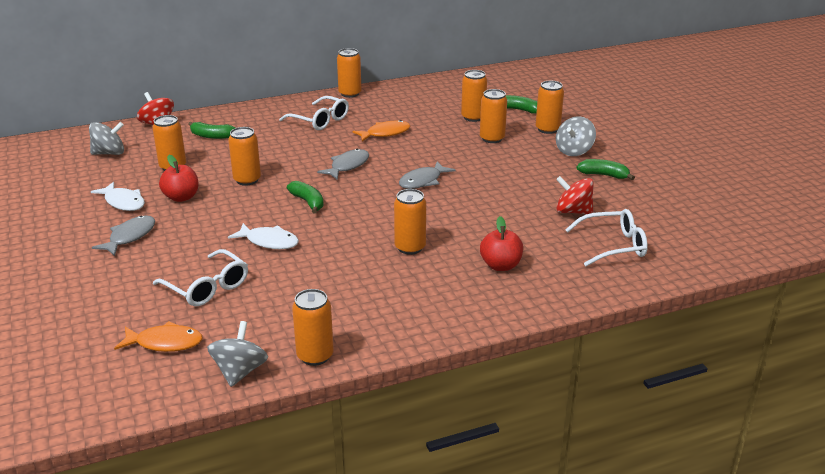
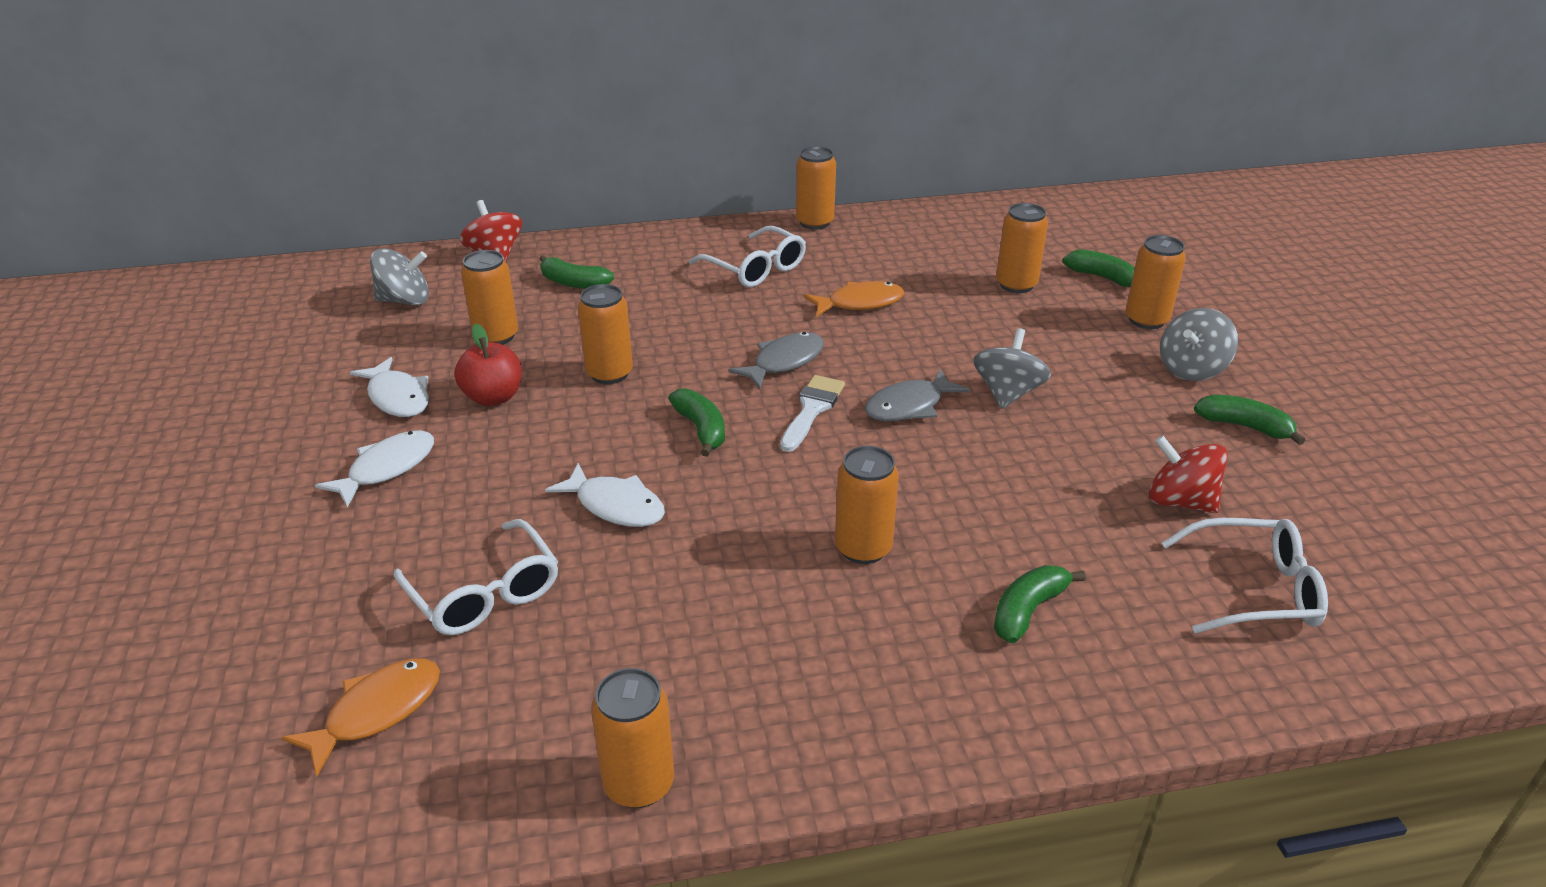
camera: 10 degrees right, 5 degrees up
(130, 237) = (387, 468): grey fish -> white fish
(165, 343) = (377, 711): orange fish -> orange fish turned 60 degrees counterclockwise
(240, 371) = (491, 802): grey spinning top -> grey spinning top (1007, 393)
(369, 187) = (812, 409): none -> white brush
(492, 138) = (1044, 330): orange can -> none
(500, 265) = (1028, 611): red apple -> green banana

